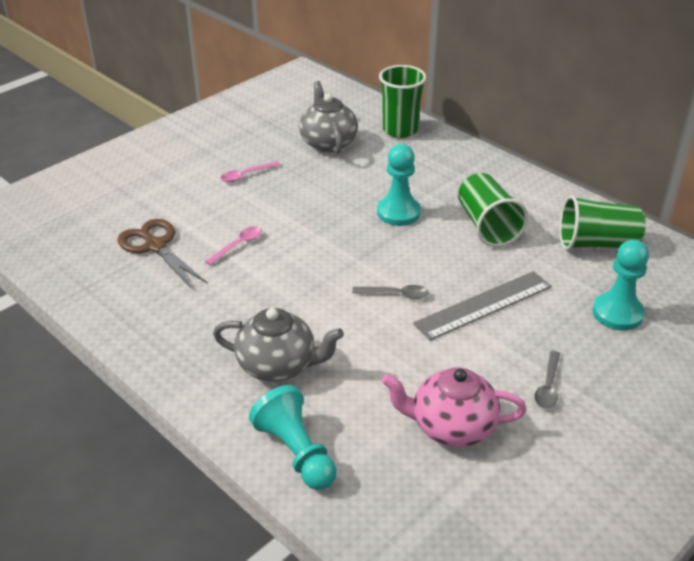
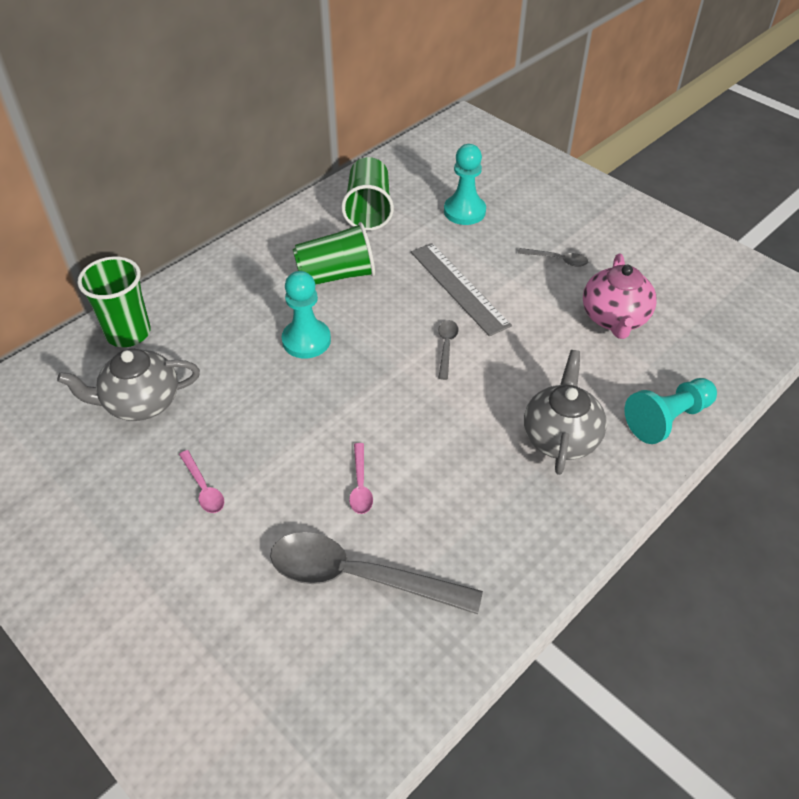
camera: 90 degrees left, 10 degrees up
(155, 246) = (359, 577): brown scissors -> grey spoon
(238, 245) = (360, 485): pink spoon -> pink spoon turned 135 degrees counterclockwise

